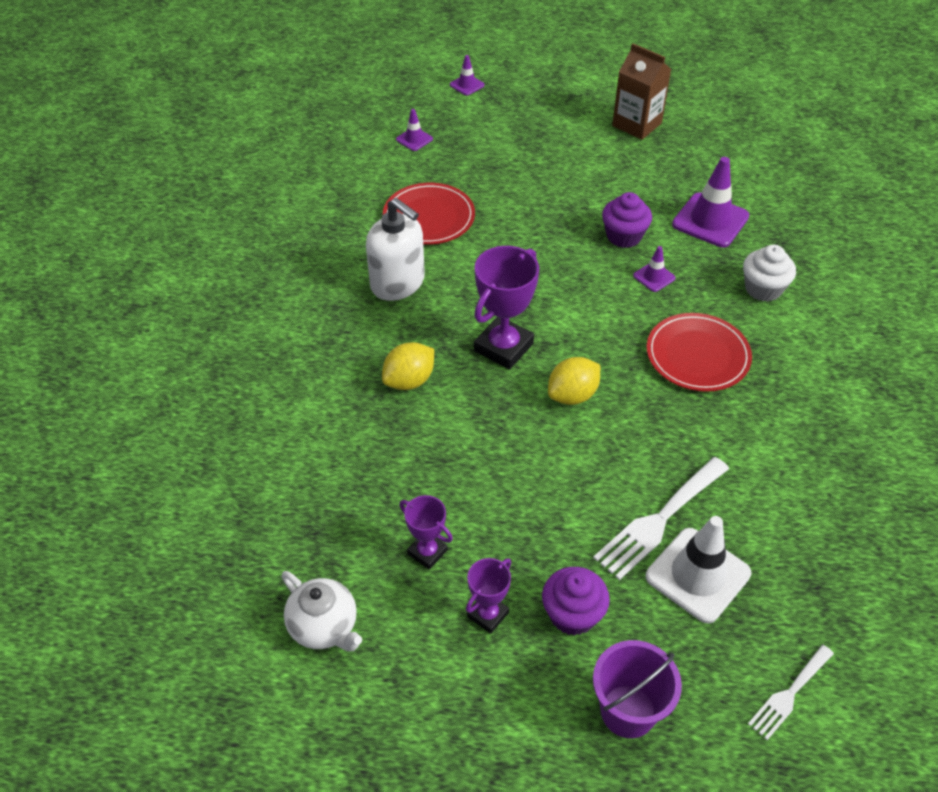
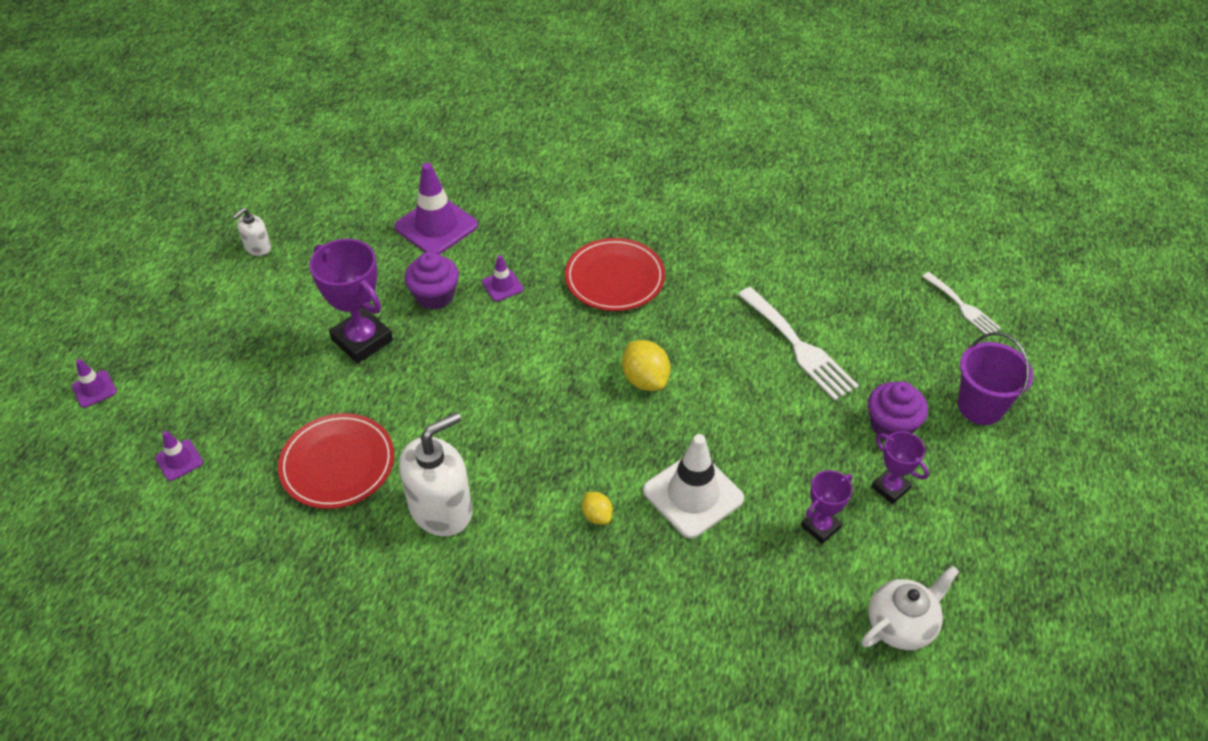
camera: 80 degrees left, 0 degrees up
(409, 380) = (597, 515): yellow lemon -> yellow lemon, size x0.58
(503, 347) = (568, 424): purple trophy -> purple trophy (362, 340)
(637, 124) = (257, 247): brown carton -> white soap dispenser
(697, 575) = (855, 334): white traffic cone -> white traffic cone (693, 495)
(763, 289) = (542, 213): white cupcake -> none

